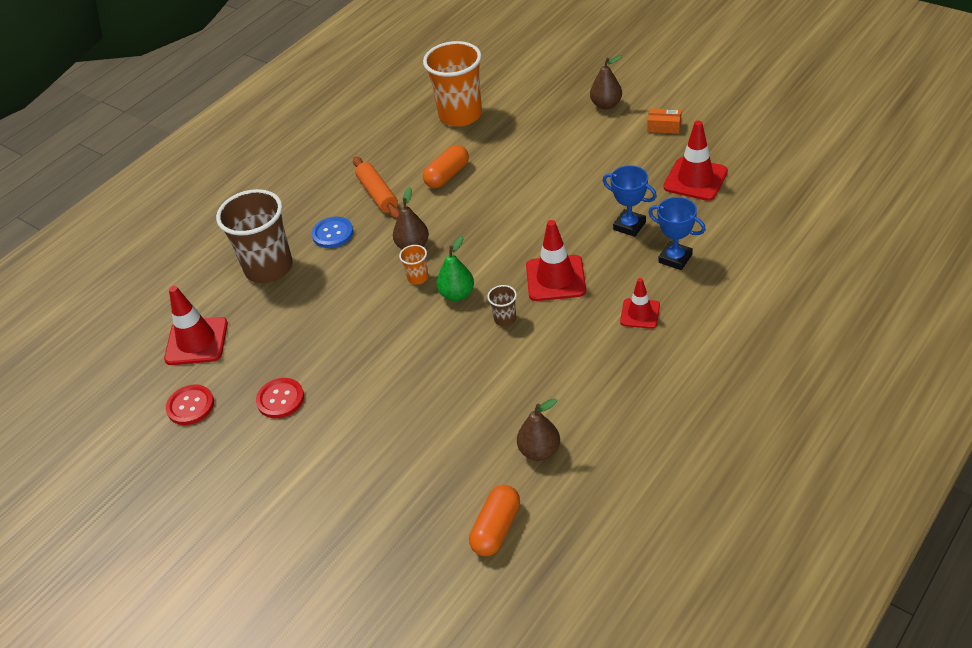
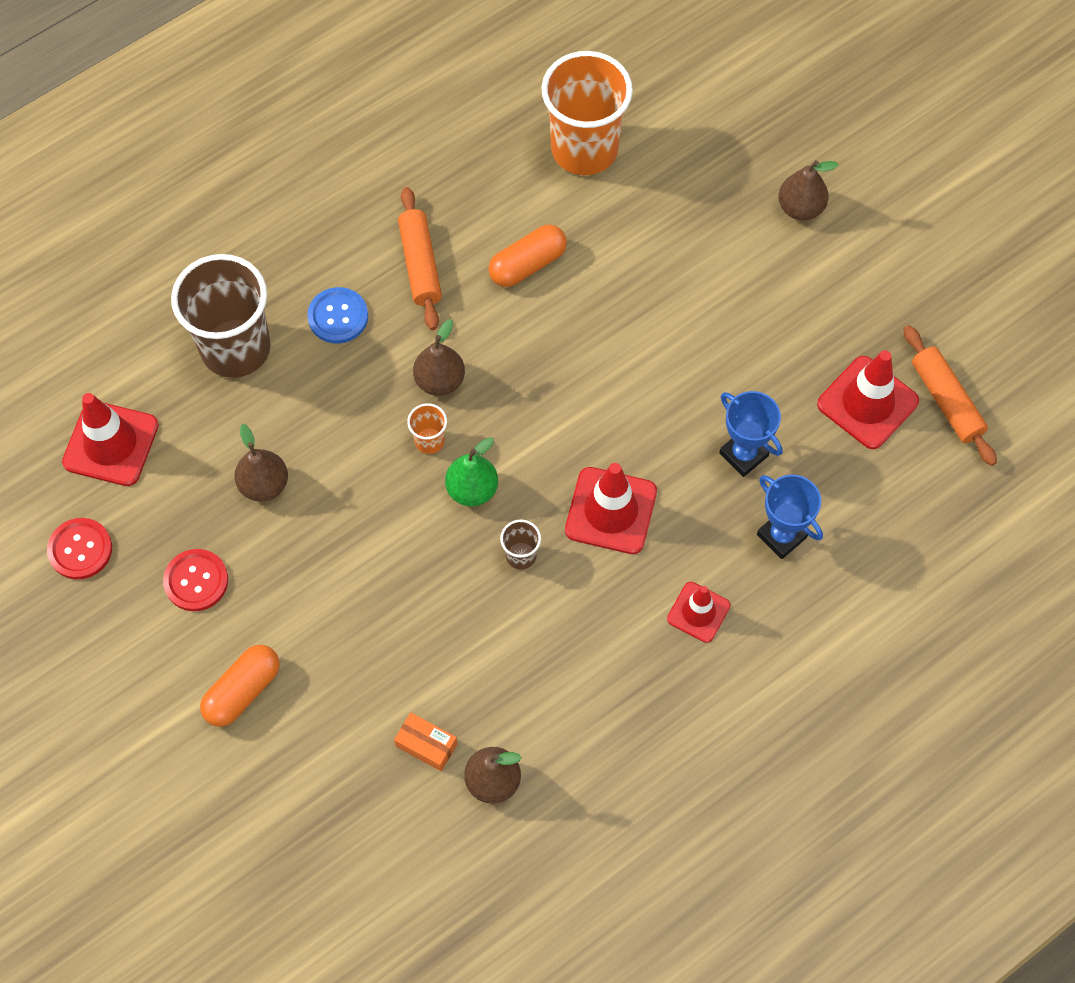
camera: 10 degrees right, 20 degrees up
(312, 332) = (264, 485): none -> brown pear
(496, 528) = (403, 873): orange capsule -> orange capsule (242, 691)
(664, 127) = (865, 284): orange box -> orange box (426, 745)
(744, 165) = (946, 401): none -> orange rolling pin

